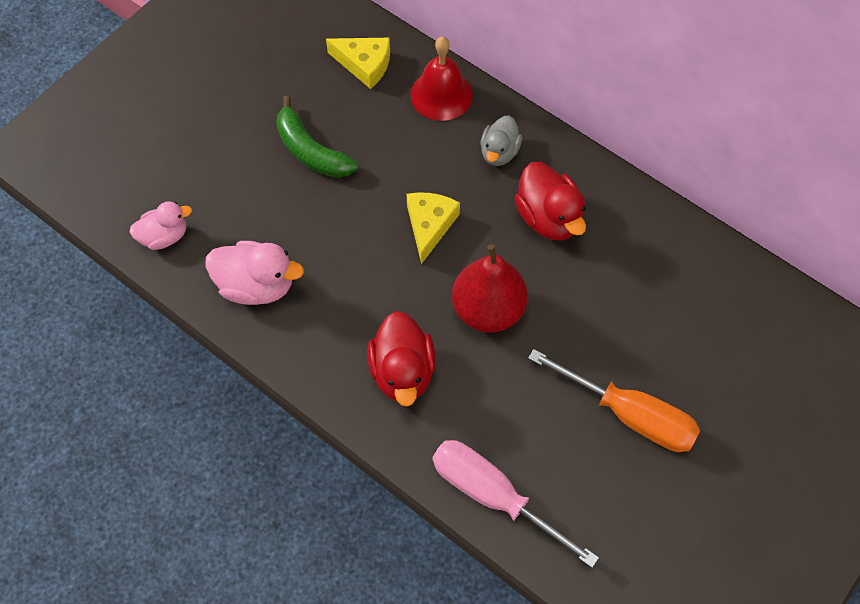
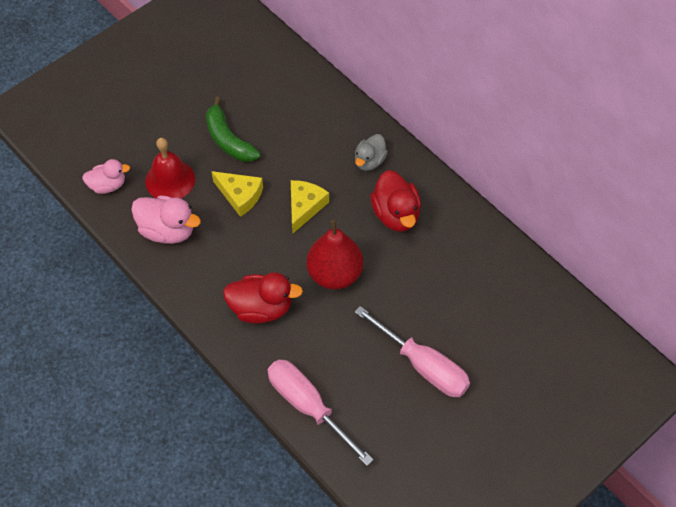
camera: 10 degrees right, 5 degrees down
(364, 64) = (282, 82): yellow cheese -> yellow cheese (240, 195)
(402, 371) = (261, 308): red duck -> red duck turned 90 degrees counterclockwise
(441, 94) = (335, 112): red bell -> red bell (170, 180)
(629, 414) = (423, 365): orange screwdriver -> pink screwdriver

